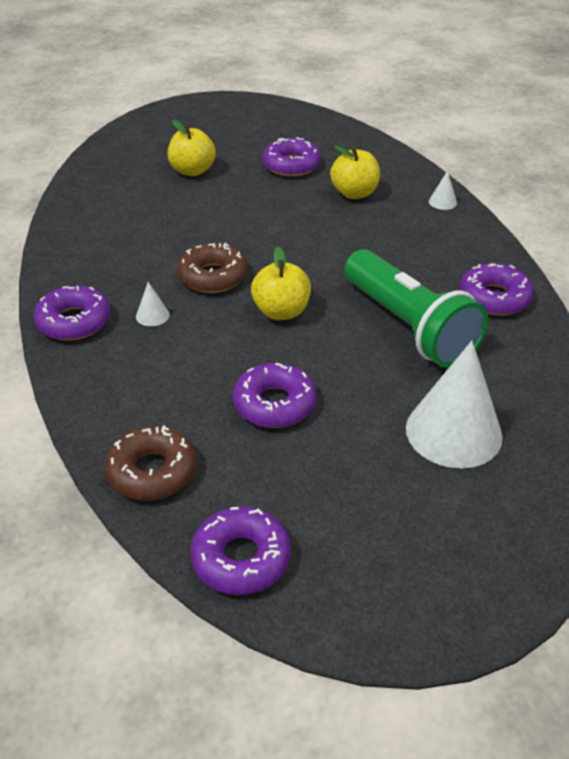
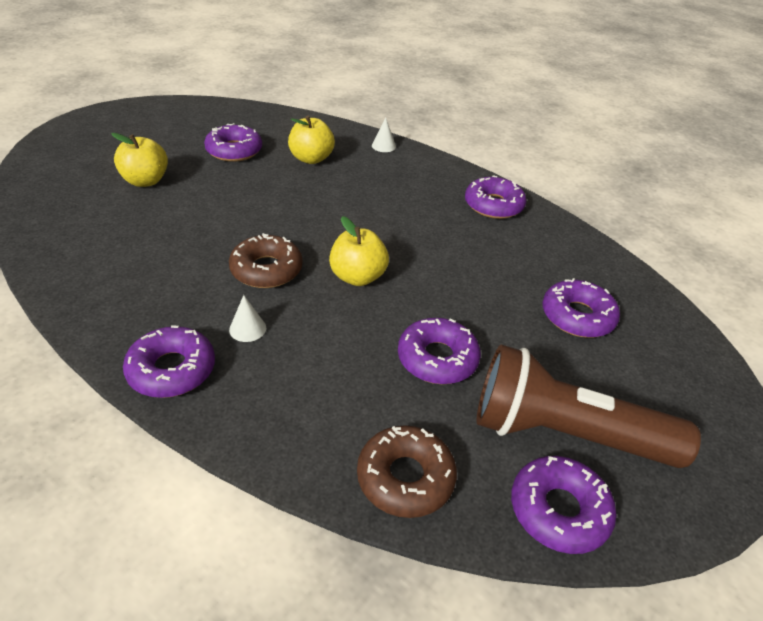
camera: 40 degrees left, 0 degrees up
(315, 513) = (564, 434): none -> brown flashlight
(409, 326) = (463, 249): green flashlight -> none
(453, 432) = (577, 316): white cone -> purple donut

